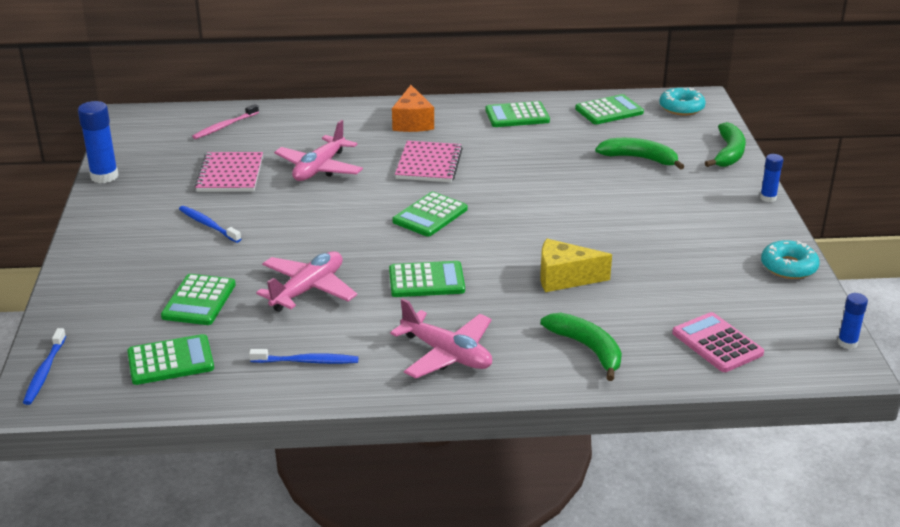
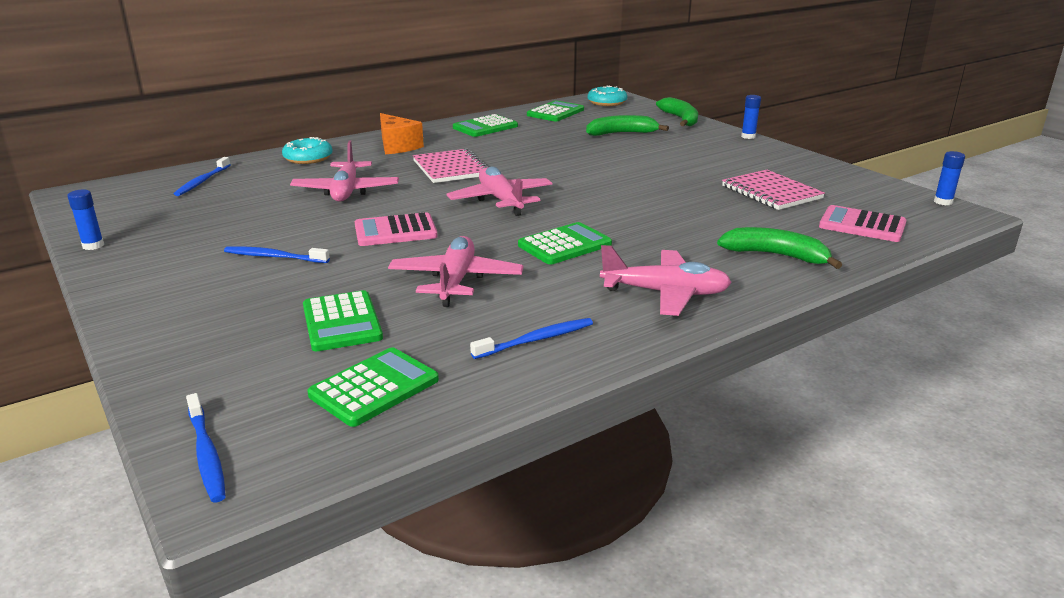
camera: 30 degrees left, 5 degrees down
(104, 176) = (93, 246): blue glue stick -> blue glue stick, size x0.58
(224, 126) = (202, 181): pink toothbrush -> blue toothbrush
(230, 174) = (252, 214): pink notebook -> pink notebook (771, 192)
(314, 225) = (395, 231): none -> pink calculator
(430, 215) = (501, 200): green calculator -> pink plane
(564, 278) = (681, 214): yellow cheese -> none
(788, 267) = (828, 169): turquoise donut -> turquoise donut (308, 158)

